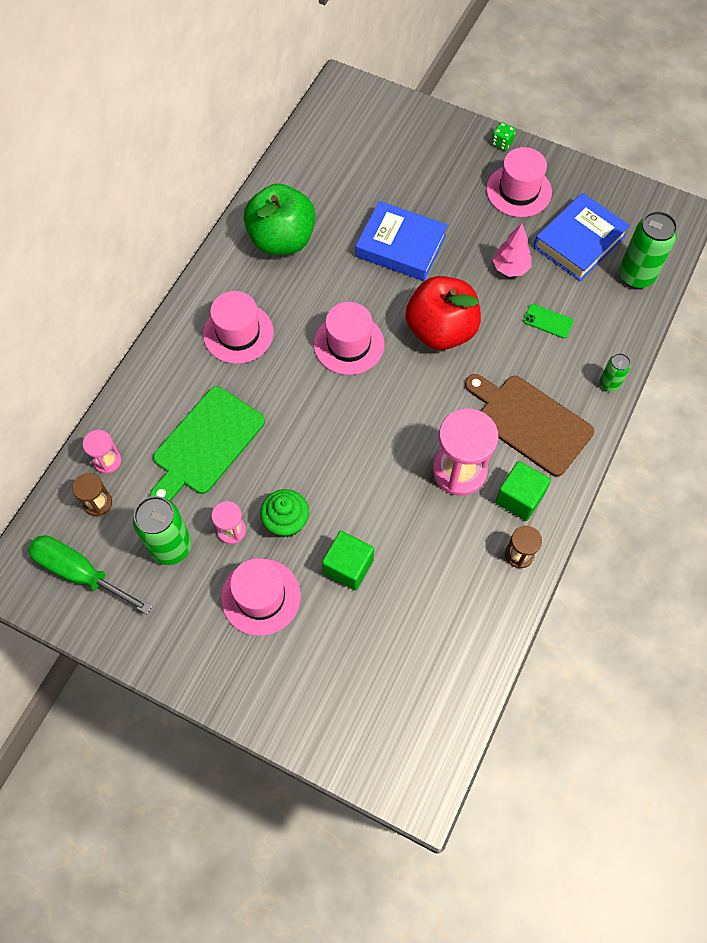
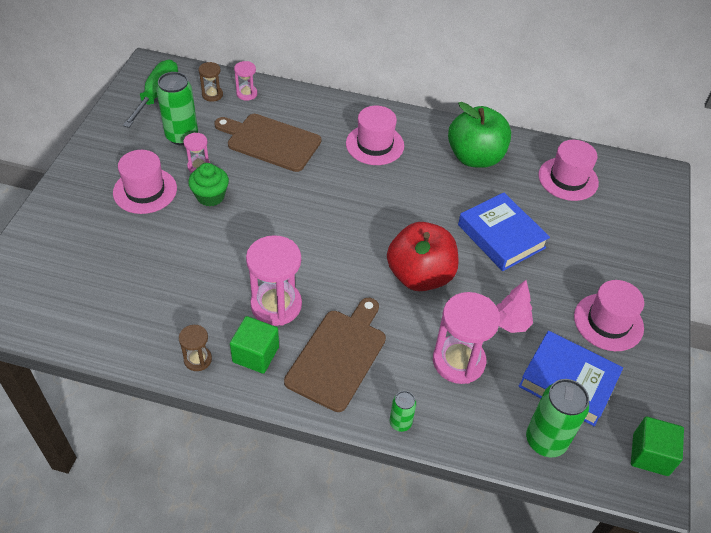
camera: 75 degrees right, 15 degrees down
(206, 444) = (270, 141): green cutting board -> brown cutting board
(348, 566) = (175, 239): green cube -> green cube (650, 454)
(349, 344) = (385, 213): pink hat -> pink hat (568, 179)
(400, 246) = (501, 236): blue book -> blue book turned 45 degrees counterclockwise
(502, 143) = (662, 302): green dice -> none
(548, 321) = (458, 361): green phone -> pink hourglass

